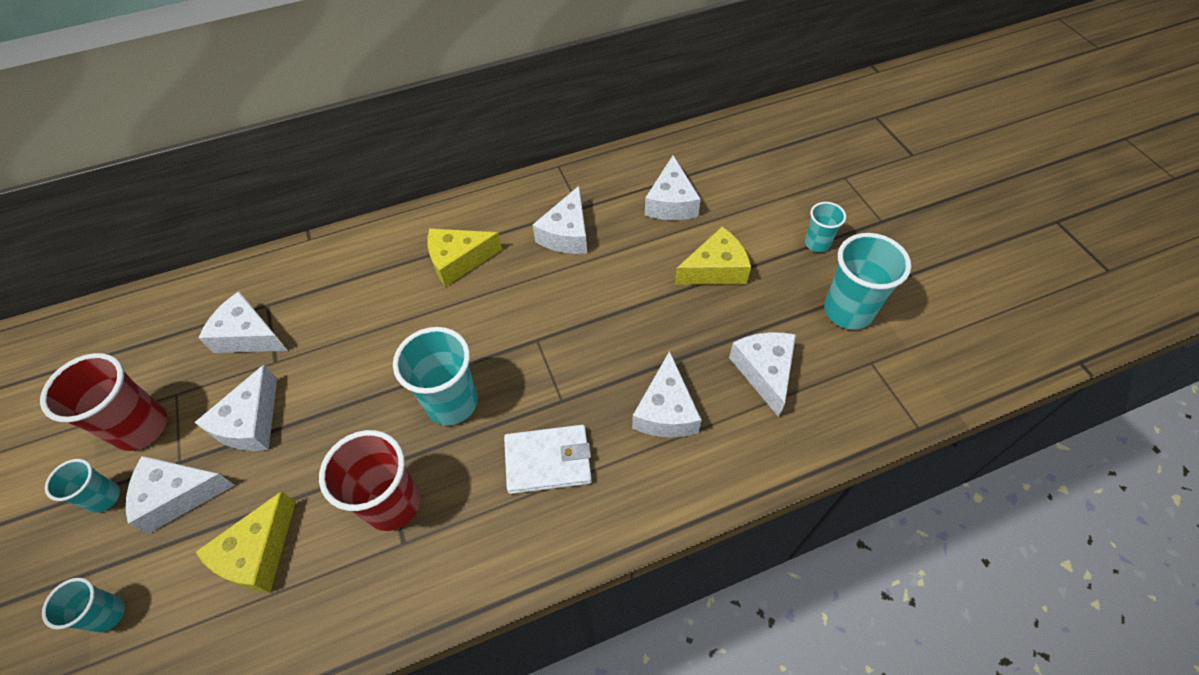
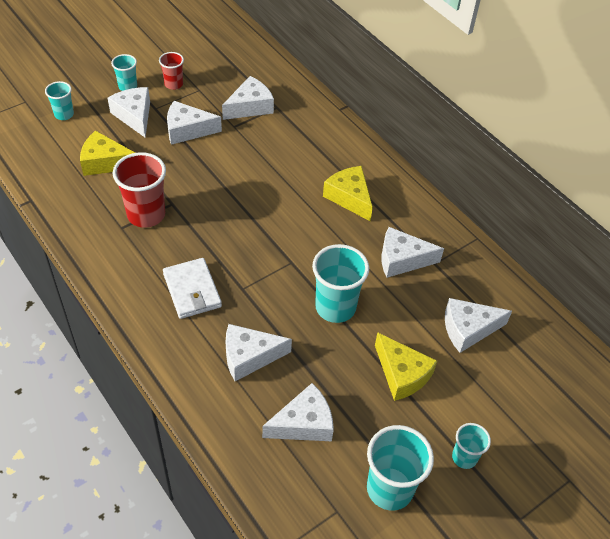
camera: 70 degrees right, 5 degrees down
(142, 427) = (173, 84): red cup -> red cup, size x0.56
(249, 335) = (250, 107): white cheese -> white cheese turned 45 degrees clockwise
(452, 403) = (225, 226): turquoise cup -> turquoise cup (335, 307)

